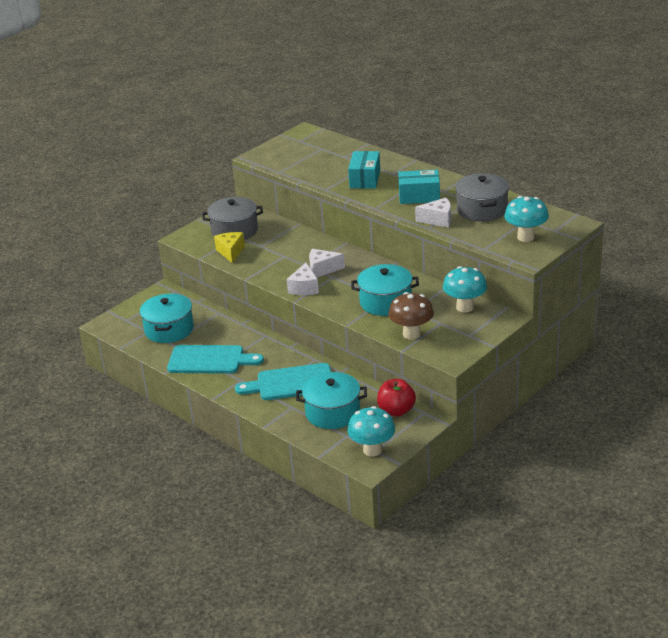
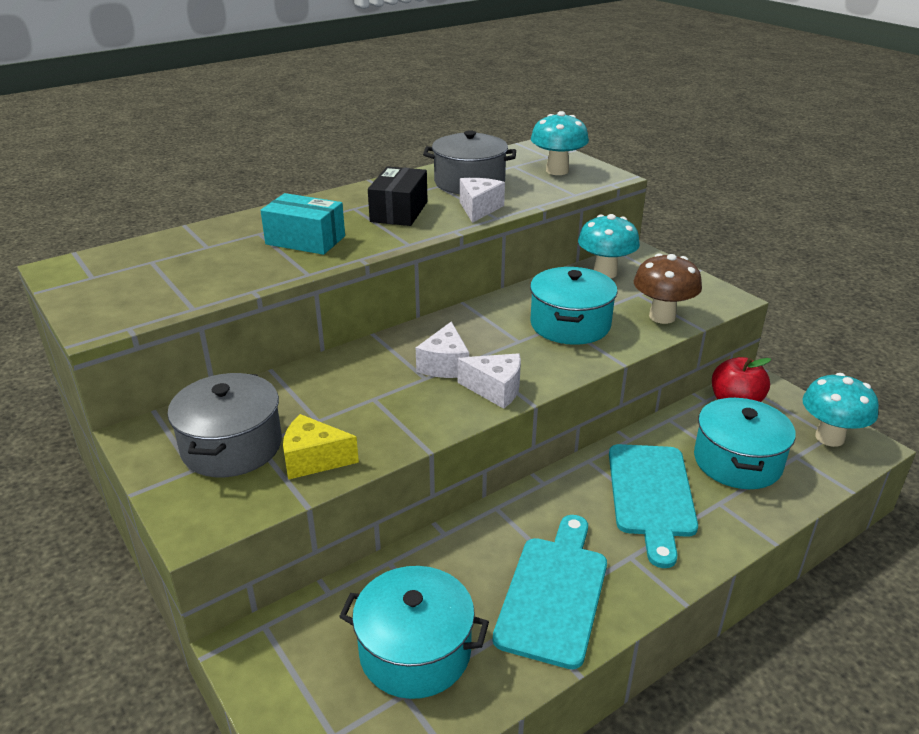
camera: 80 degrees left, 0 degrees up
(419, 196) = (399, 211): turquoise box -> black box

